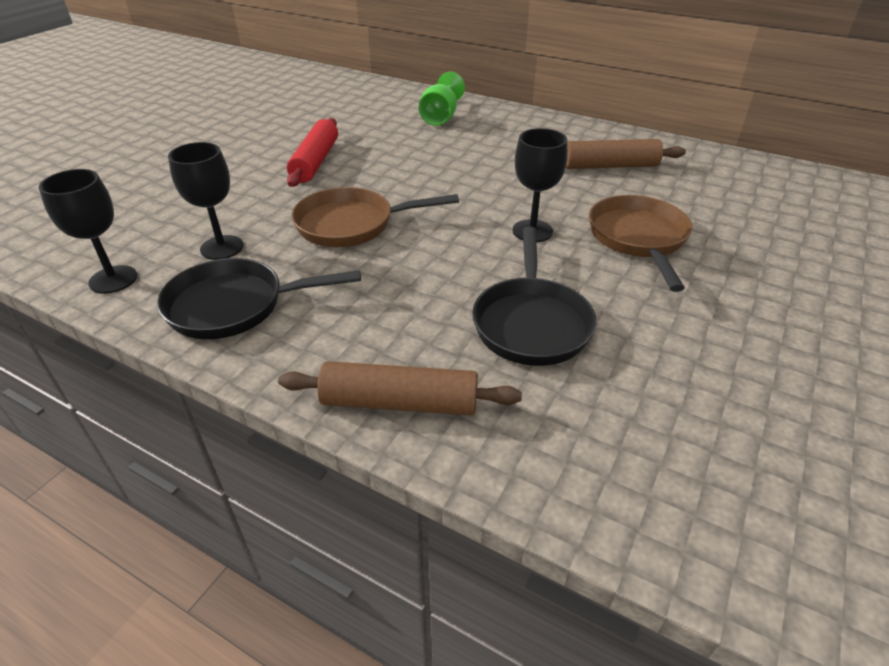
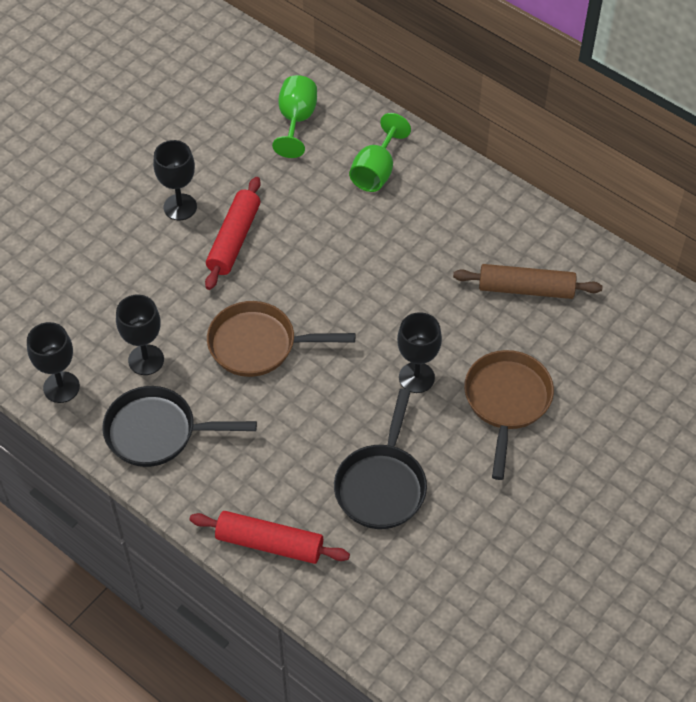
camera: 10 degrees right, 15 degrees up
(260, 148) = (180, 207): none -> black goblet
(363, 99) = (296, 120): none -> green goblet
(400, 403) = (269, 543): brown rolling pin -> red rolling pin

